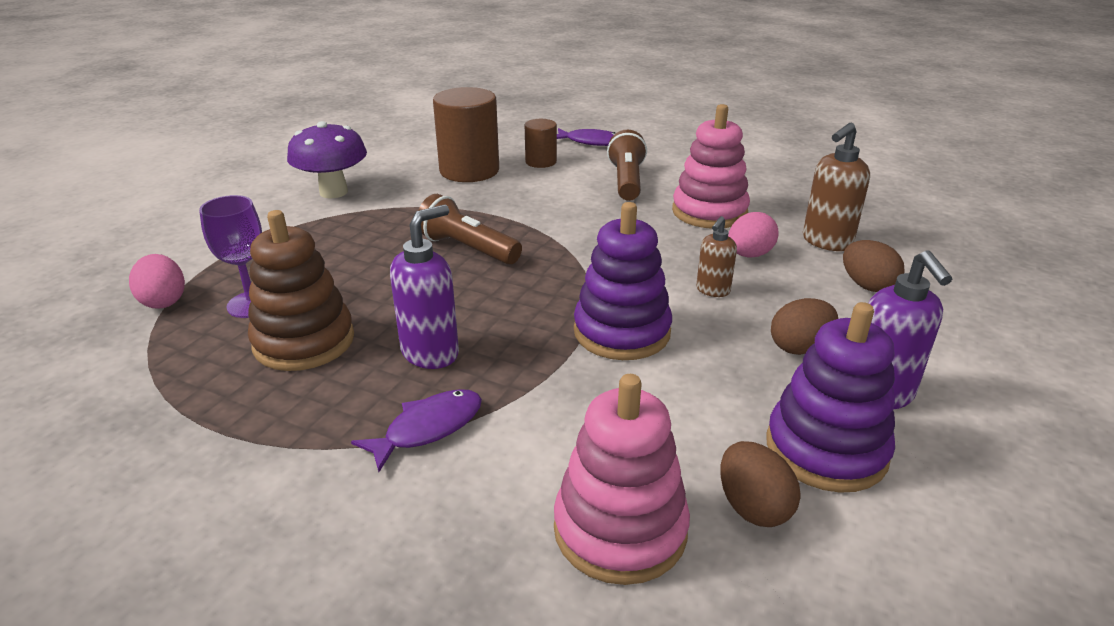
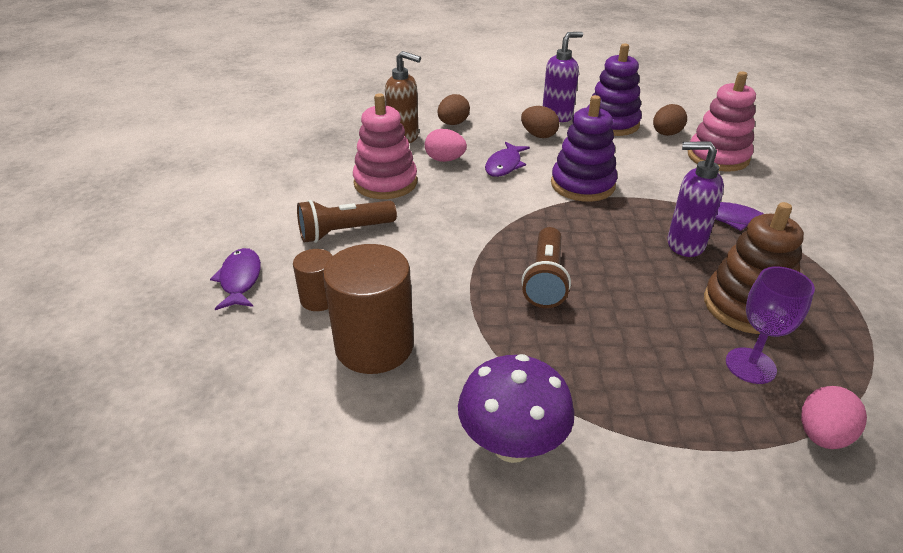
camera: 115 degrees left, 5 degrees up
(712, 290) = (504, 165): brown soap dispenser -> purple fish

